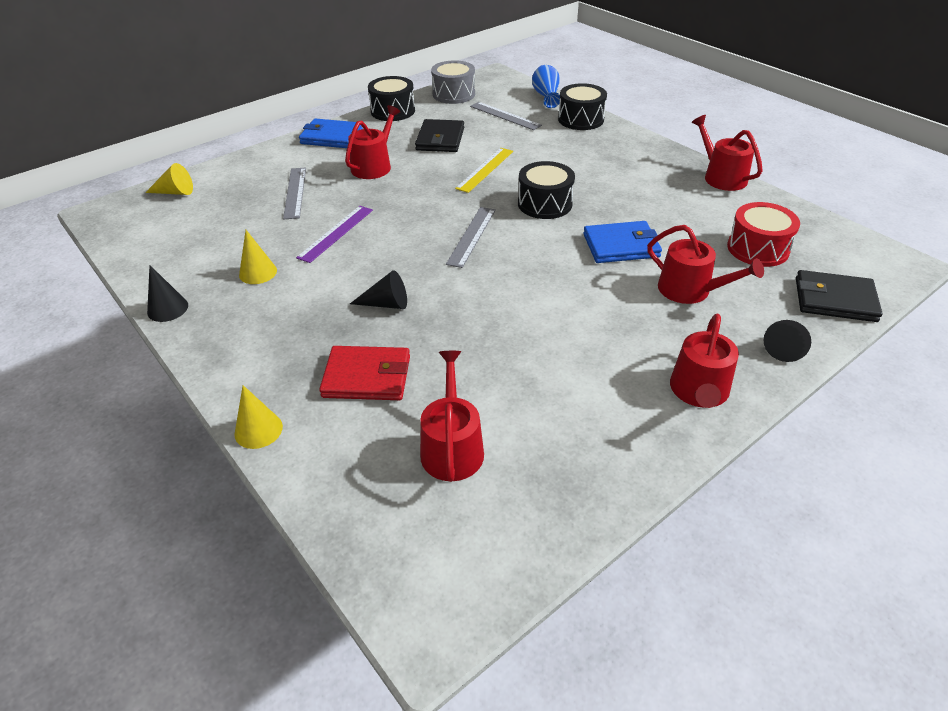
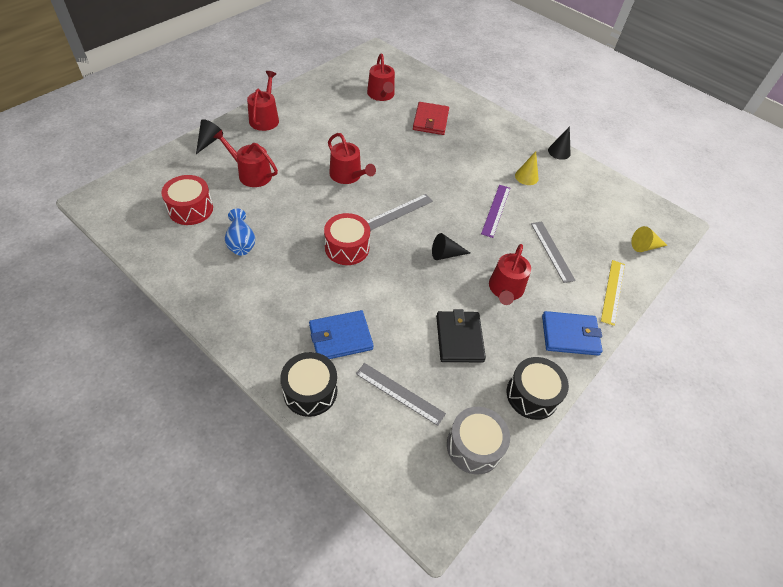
camera: 165 degrees right, 10 degrees up
(258, 430) = (468, 99): yellow cone -> none
(367, 377) = (430, 121): red wallet -> red wallet turned 75 degrees counterclockwise
(386, 304) = (437, 159): black cone -> black cone (446, 254)
(471, 236) = (399, 212): grey ruler -> grey ruler turned 45 degrees clockwise
(485, 169) = (403, 290): yellow ruler -> yellow ruler (612, 291)
(545, 204) = (347, 248): black drum -> red drum
(546, 96) = (353, 451): blue vase -> blue vase (241, 242)
(621, 246) = (290, 207): blue wallet -> blue wallet (340, 337)
(721, 177) = (184, 291): red watering can -> red watering can (348, 175)
(834, 299) = (161, 170): black wallet -> none

